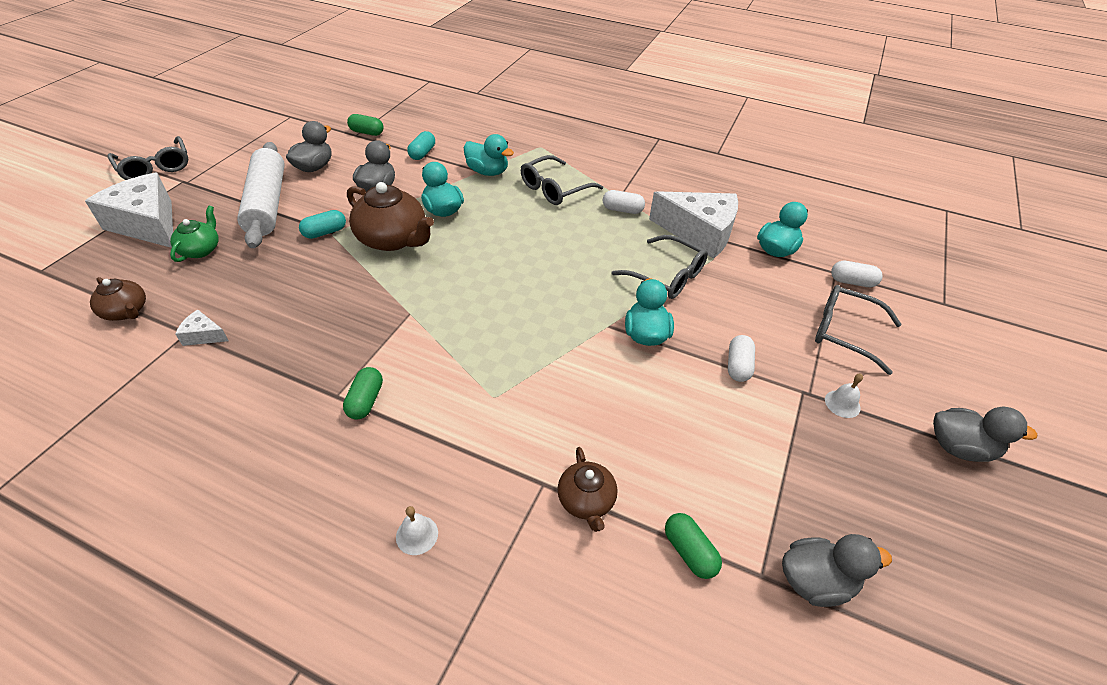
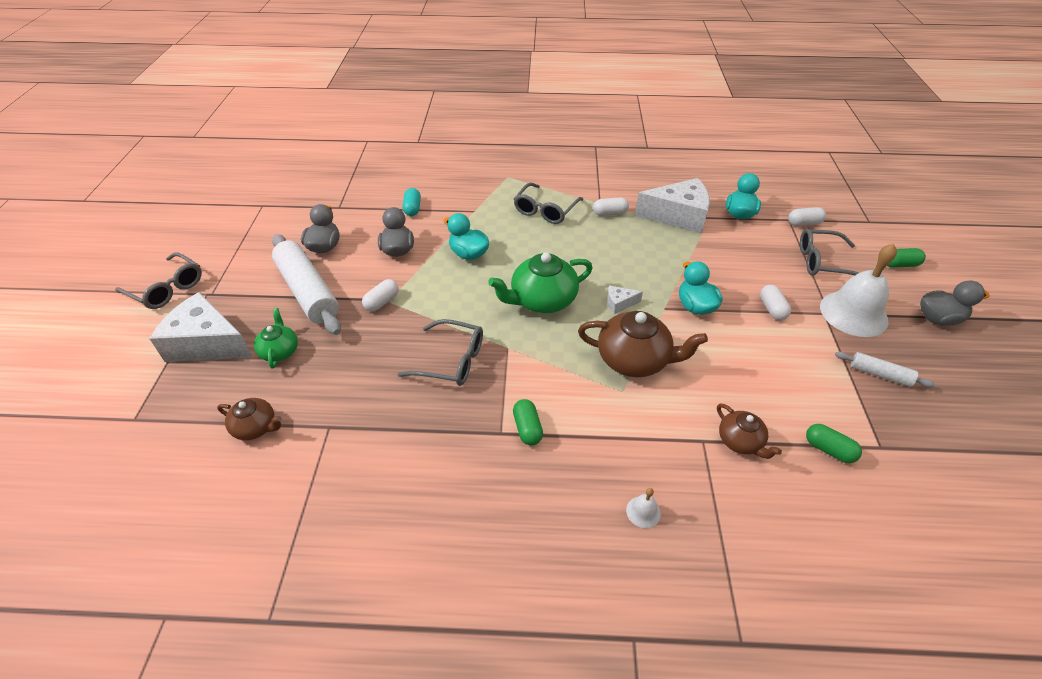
camera: 20 degrees left, 0 degrees up
(203, 335) = (347, 423): white cheese -> white cheese (619, 303)
(325, 232) = (382, 302): turquoise capsule -> white capsule
(367, 132) = (347, 202): green capsule -> green capsule (899, 265)
(393, 239) = (446, 290): brown teapot -> brown teapot (634, 360)
(481, 277) = (542, 300): none -> green teapot
(487, 172) = (480, 210): turquoise duck -> none
(666, 276) = (678, 257): grey glasses -> grey glasses (451, 360)
(815, 581) = (913, 438): grey duck -> none
(825, 487) = (880, 374): none -> white rolling pin
(842, 403) = (853, 313): white bell -> white bell, size x2.48

